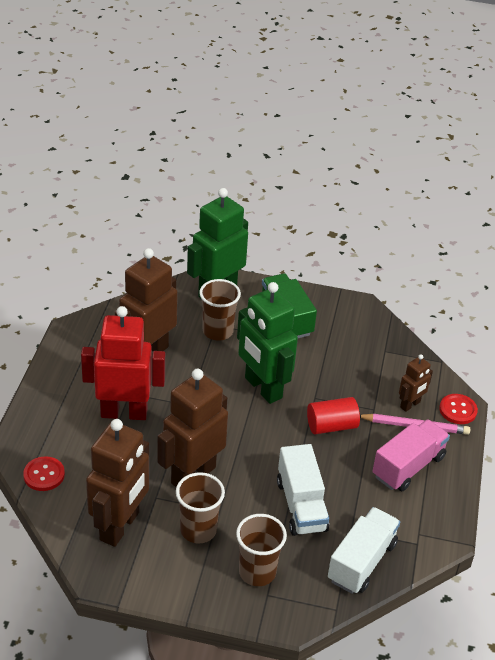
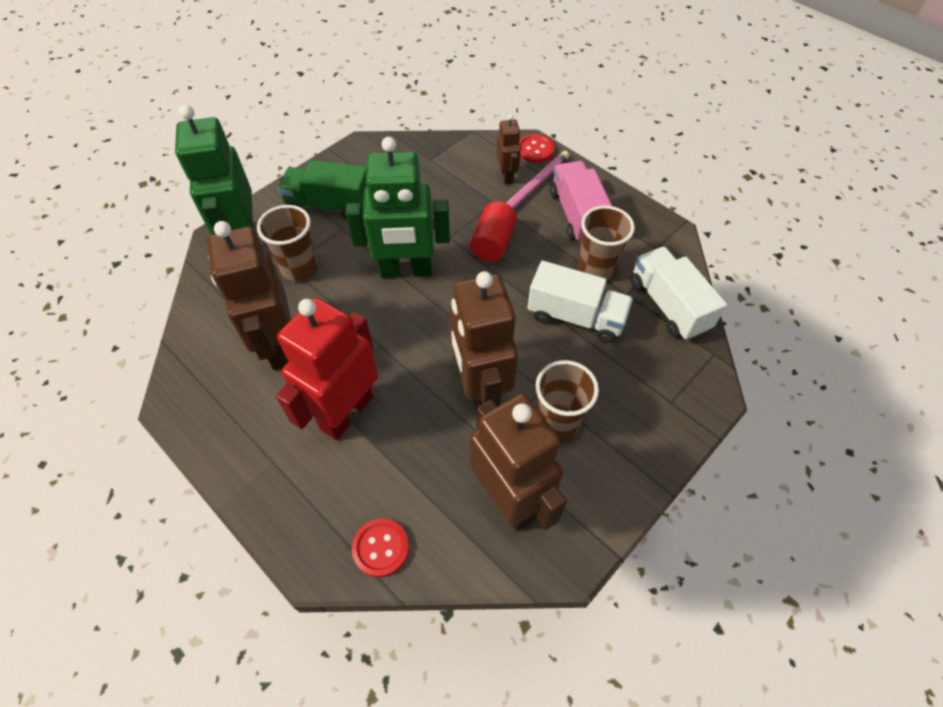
camera: 55 degrees left, 15 degrees up
(257, 572) = (639, 396): brown cup -> brown cup (596, 269)

